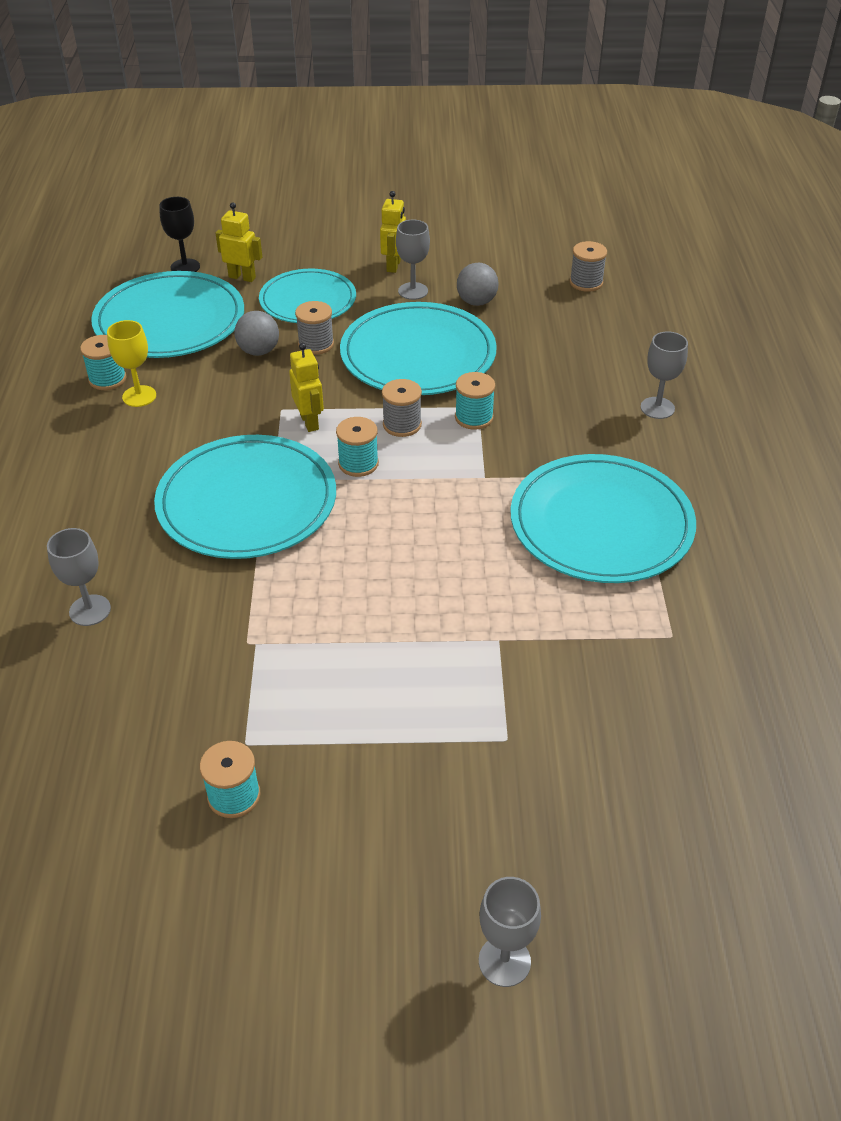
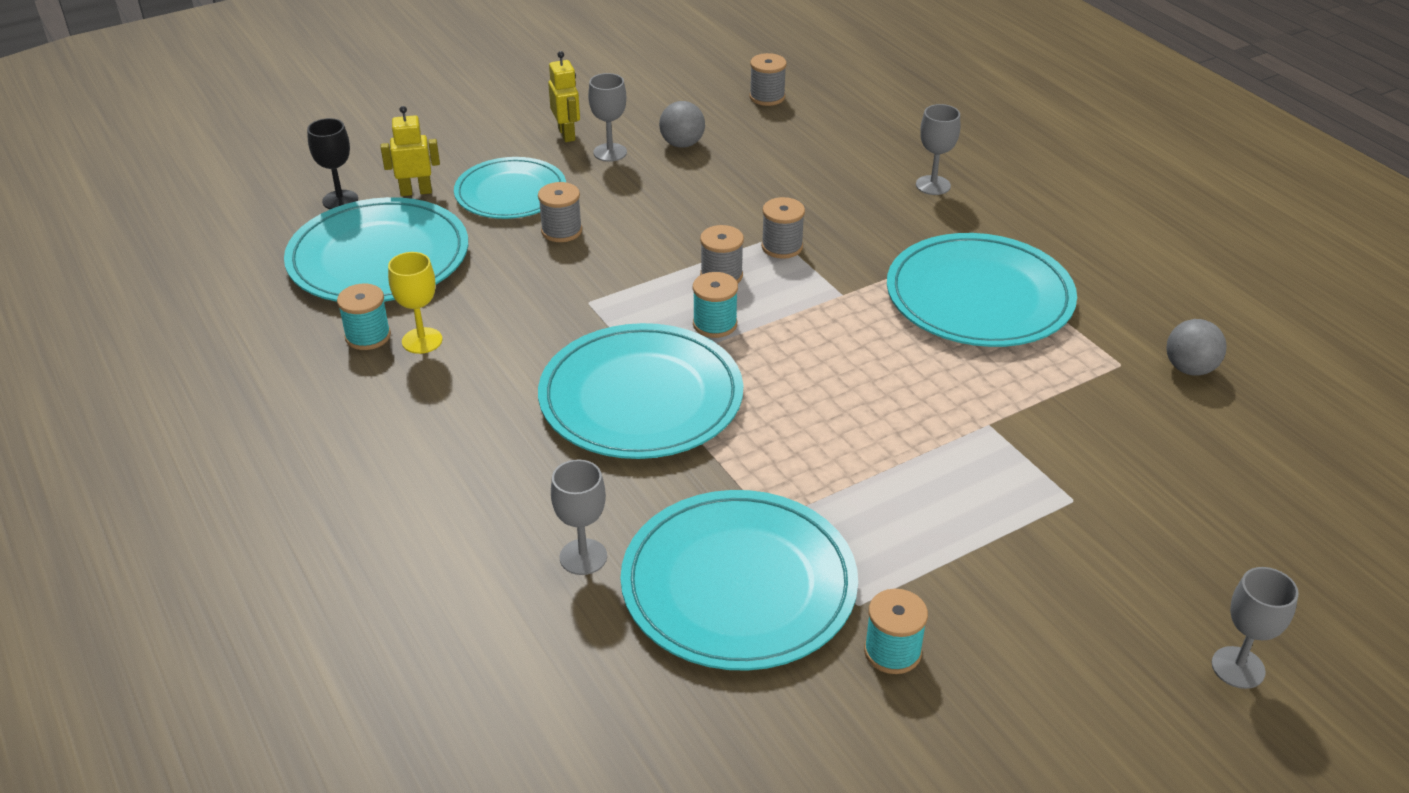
camera: 30 degrees left, 5 degrees down
(259, 351) = (508, 256): grey ball -> grey ball (1189, 369)
(309, 422) = (629, 304): yellow robot -> none
(418, 355) = (673, 208): turquoise plate -> turquoise plate (738, 585)
(474, 417) = (782, 247): turquoise spool -> grey spool

